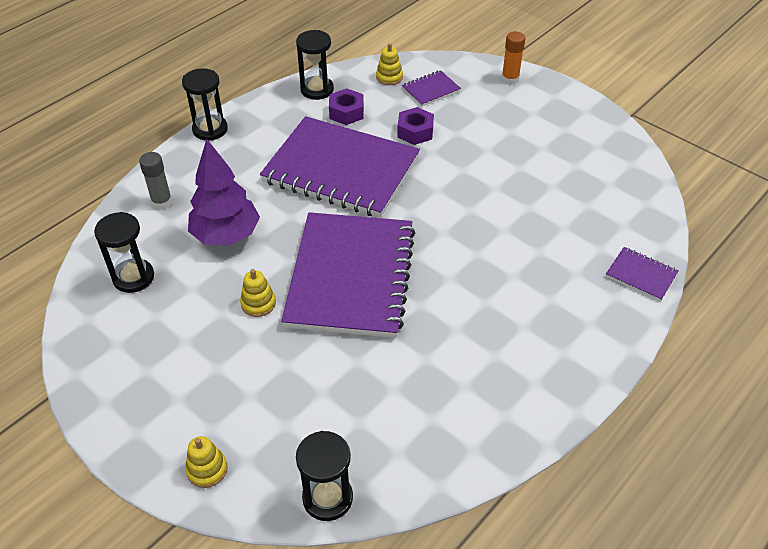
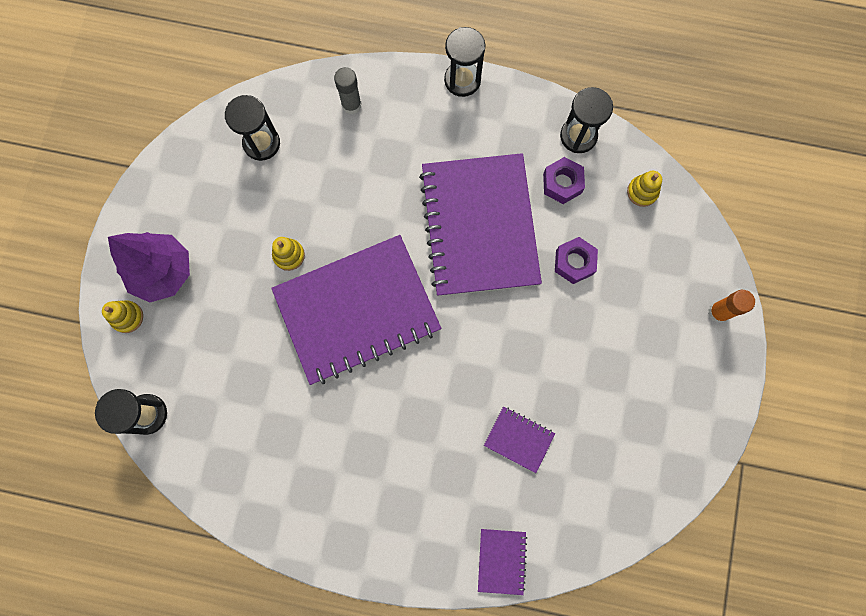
camera: 60 degrees right, 30 degrees up
(226, 235) = (345, 182): purple tree -> purple tree (163, 272)
(431, 90) = (648, 243): purple notebook -> purple notebook (519, 439)

